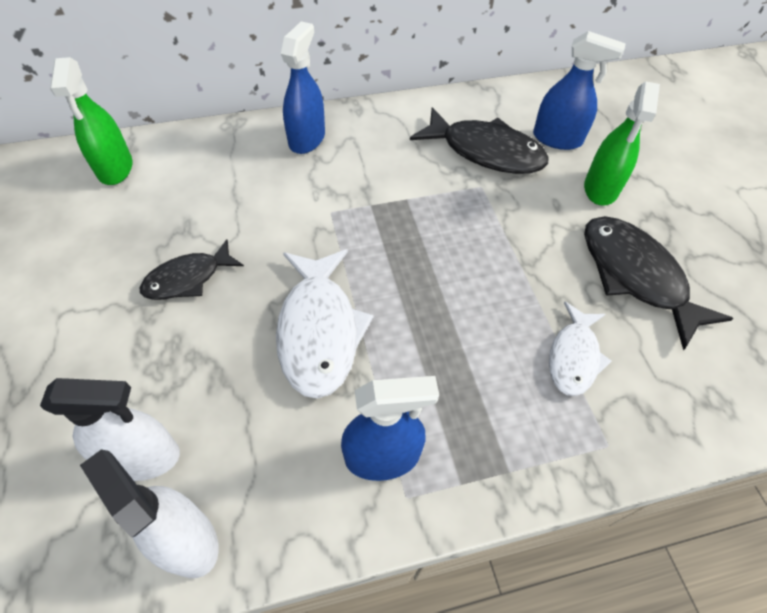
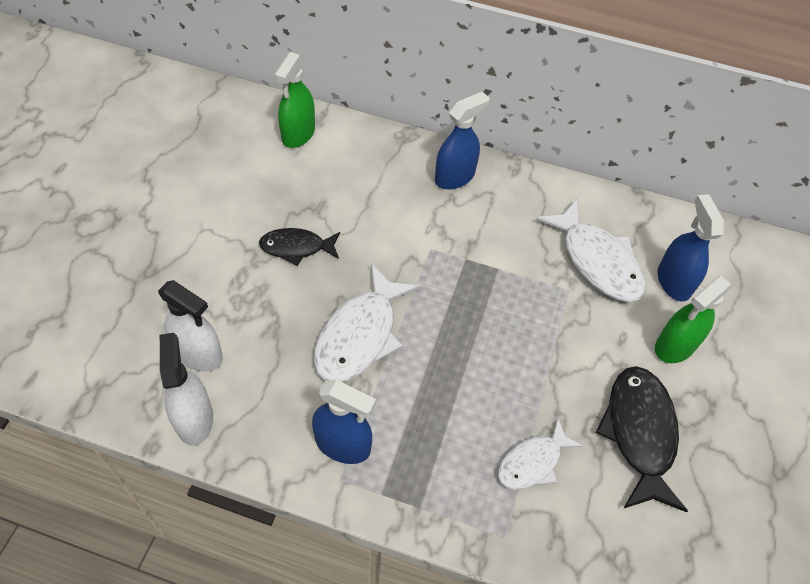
camera: 30 degrees right, 0 degrees up
(485, 151) = (597, 261): black fish -> white fish
(557, 139) = (673, 281): blue spray bottle -> blue spray bottle turned 150 degrees counterclockwise

